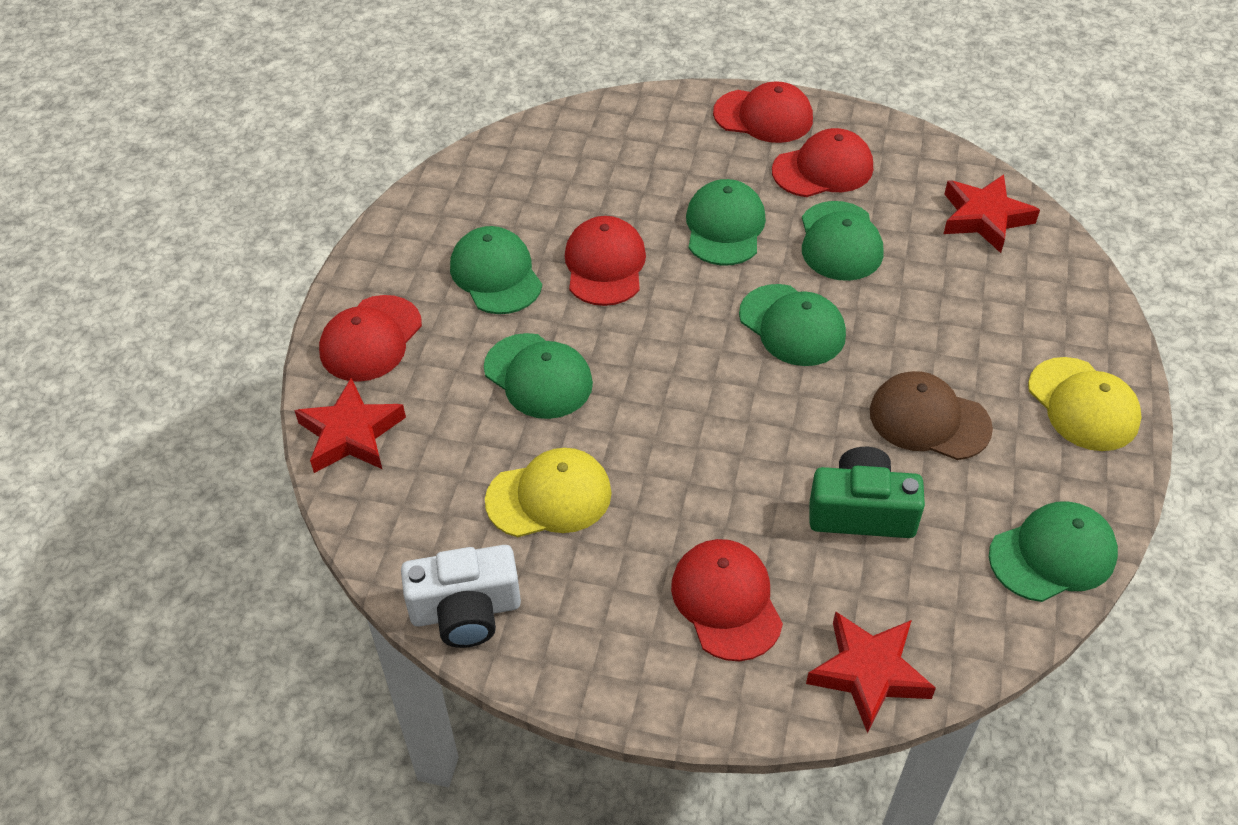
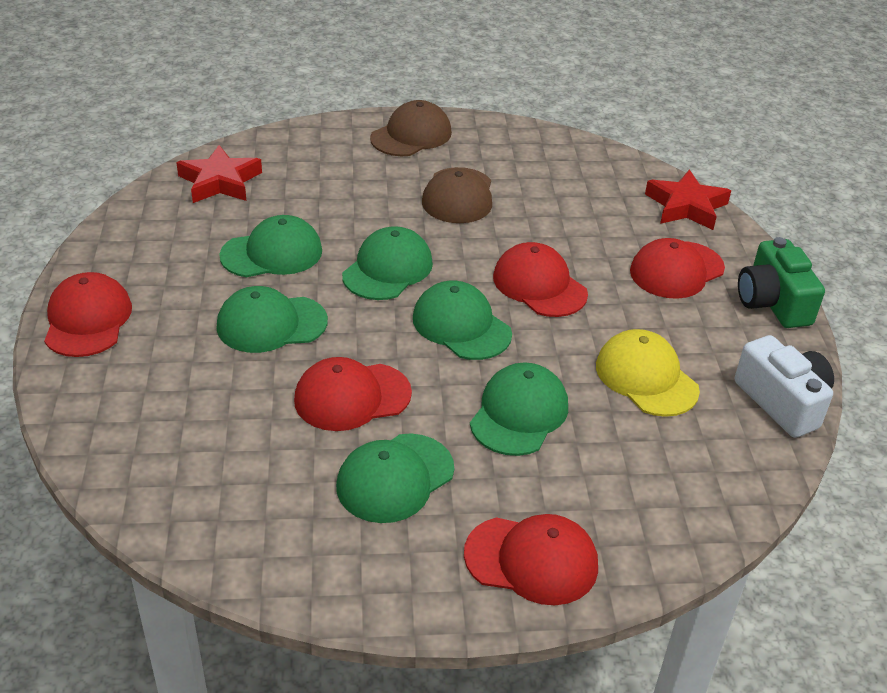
camera: 110 degrees left, 10 degrees down
(351, 434) = (661, 535): red star -> none
(823, 169) = (170, 272): red cap -> red cap (539, 285)
(861, 511) = (560, 219): green camera -> green camera (772, 302)
(1052, 554) = (548, 144): green cap -> green cap (461, 326)
(1083, 404) = (411, 135): yellow cap -> brown cap

